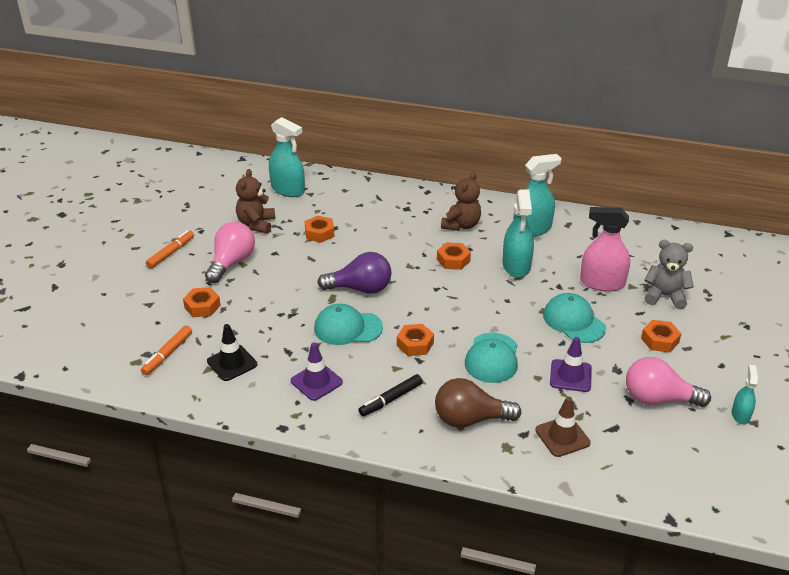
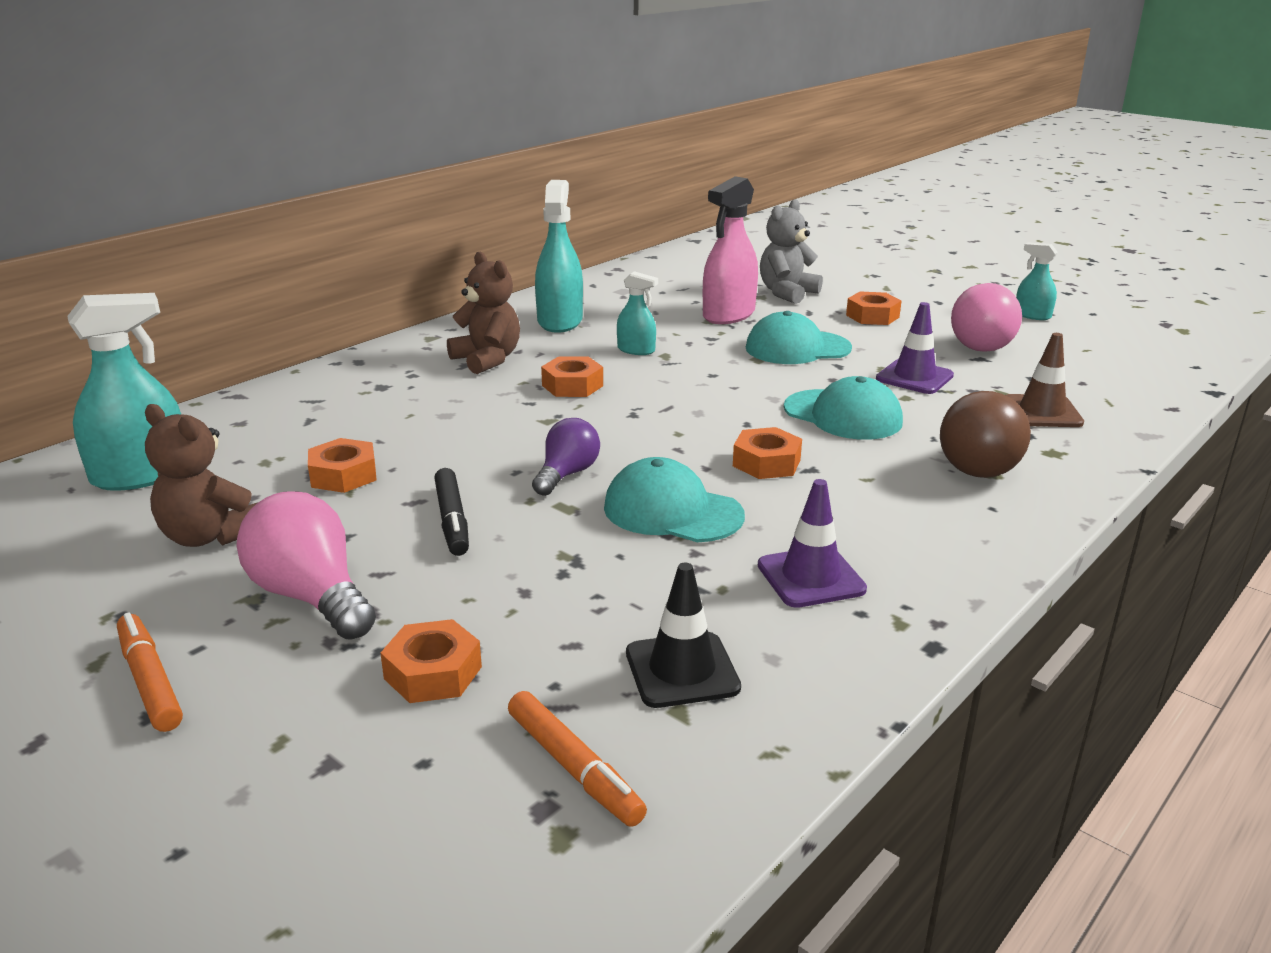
camera: 65 degrees left, 10 degrees down
(347, 328) = (672, 511): turquoise cap -> turquoise cap turned 90 degrees clockwise
(360, 289) = (567, 474): purple light bulb -> purple light bulb, size x0.64
(391, 399) = (901, 515): black marker -> black marker (452, 520)
(516, 266) = (636, 350): turquoise spray bottle -> turquoise spray bottle, size x0.54

